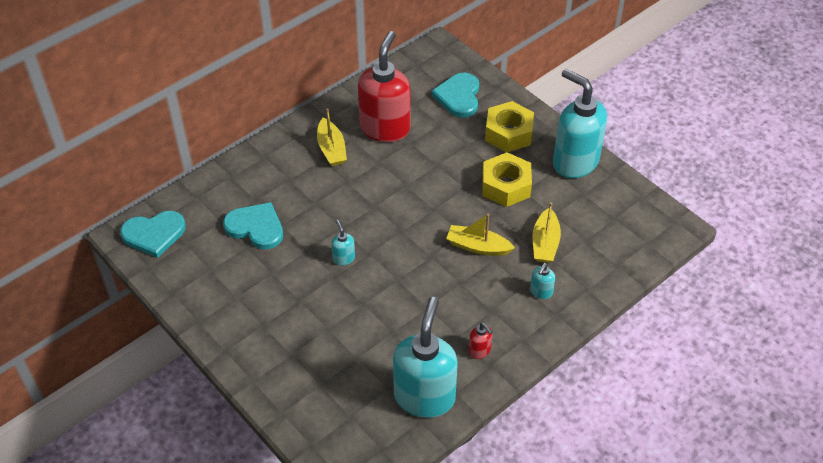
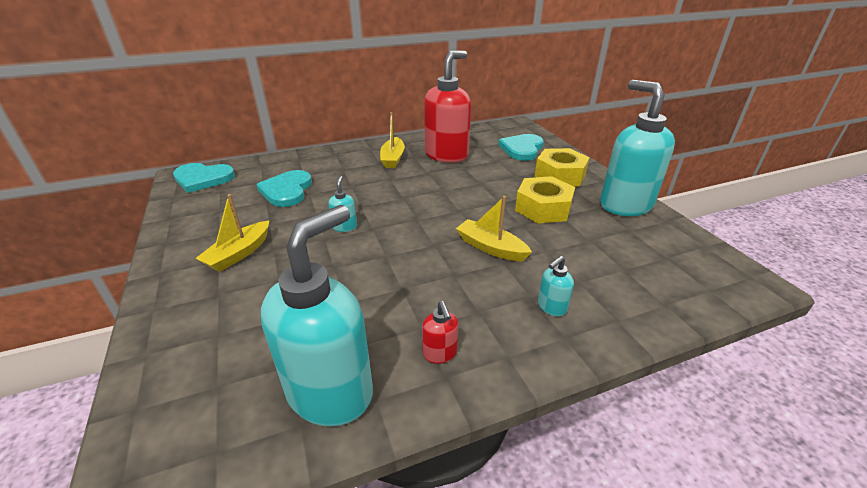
camera: 20 degrees right, 15 degrees down
(256, 227) = (287, 190): turquoise heart -> turquoise heart turned 135 degrees counterclockwise
(545, 243) = (572, 261): yellow boat -> yellow boat (239, 253)

